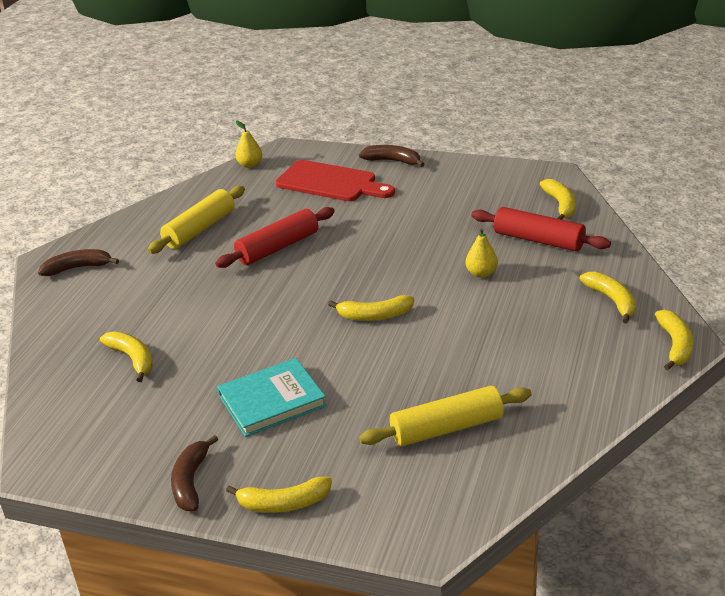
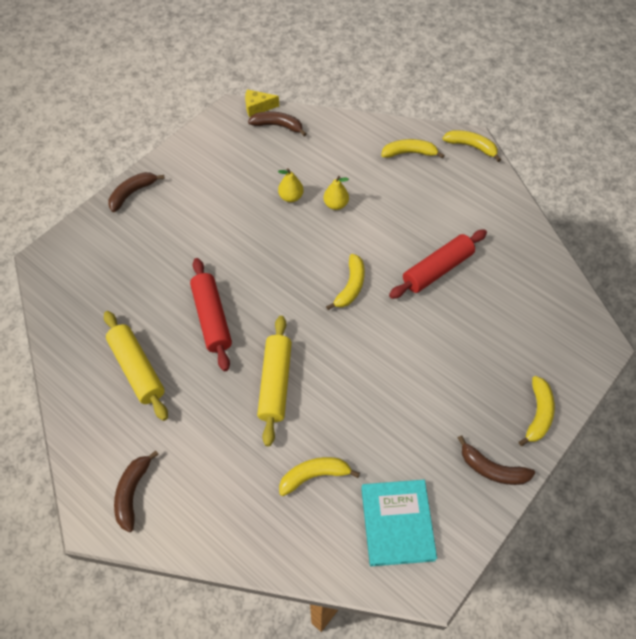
camera: 70 degrees left, 25 degrees up
(250, 165) = (49, 295): yellow pear -> yellow pear (291, 197)
(272, 401) = (421, 387): turquoise book -> turquoise book (397, 523)
(330, 183) = (133, 247): red cutting board -> none
(447, 428) = (499, 293): yellow rolling pin -> yellow rolling pin (275, 383)
(538, 240) = (314, 157): red rolling pin -> red rolling pin (437, 269)
(560, 205) = (278, 126): yellow banana -> brown banana
(574, 185) = (258, 107): none -> yellow cheese

